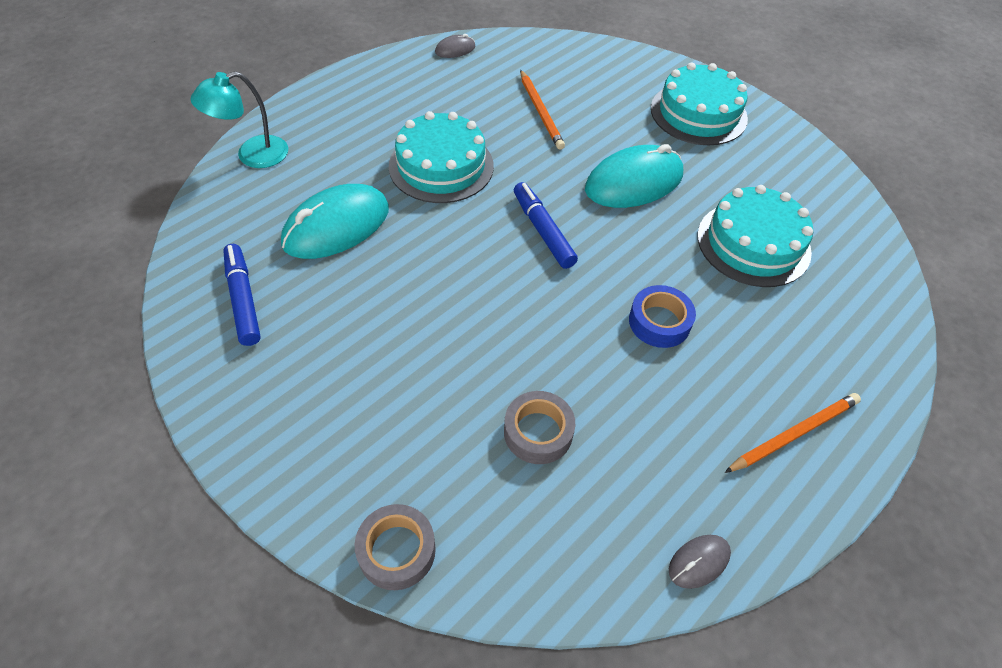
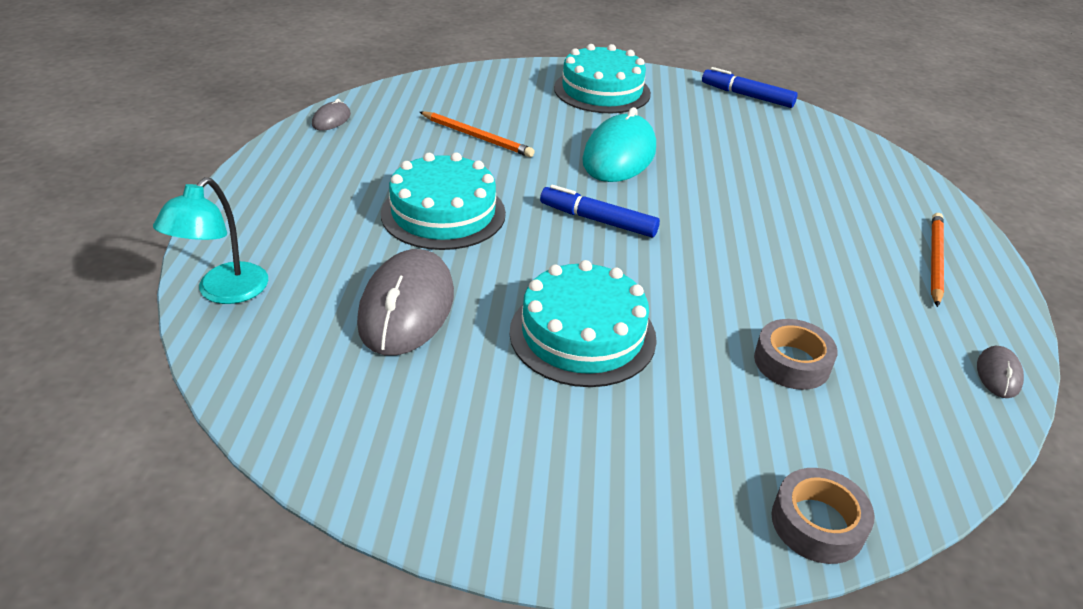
camera: 40 degrees left, 15 degrees down
(243, 299) = (393, 421): blue marker -> blue marker (747, 96)
(336, 226) = (407, 308): turquoise mouse -> grey mouse
(659, 322) = (765, 238): blue tape -> none
(753, 243) = (753, 157): turquoise cake -> turquoise cake (582, 334)

